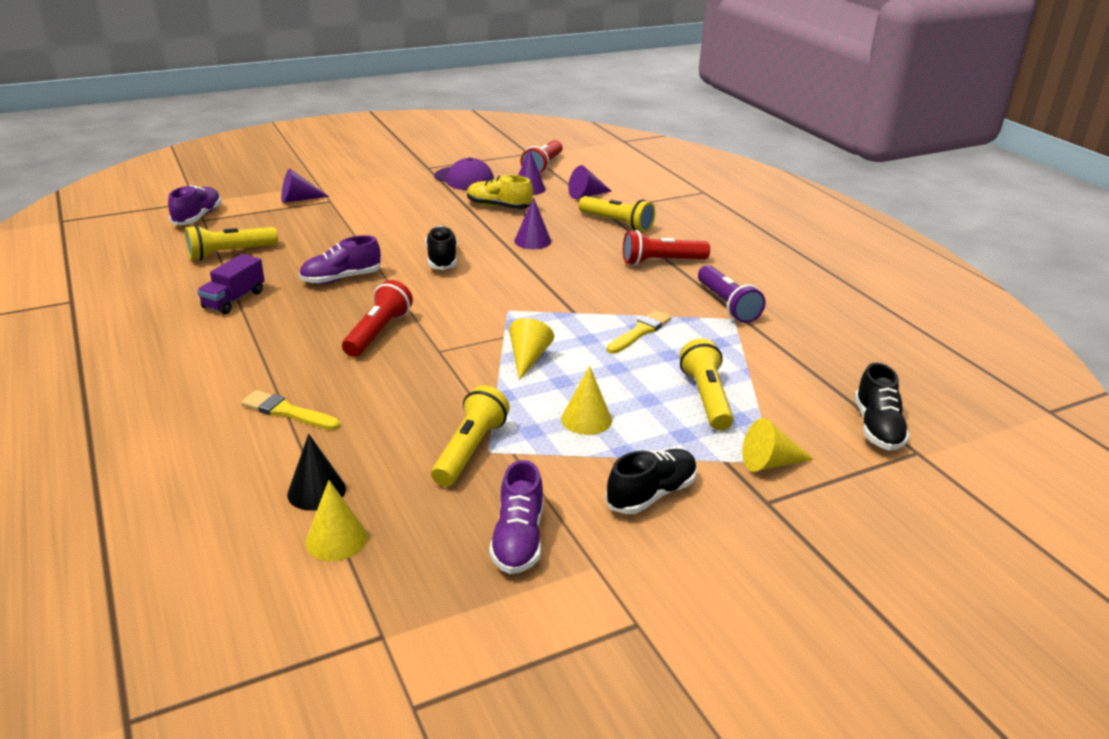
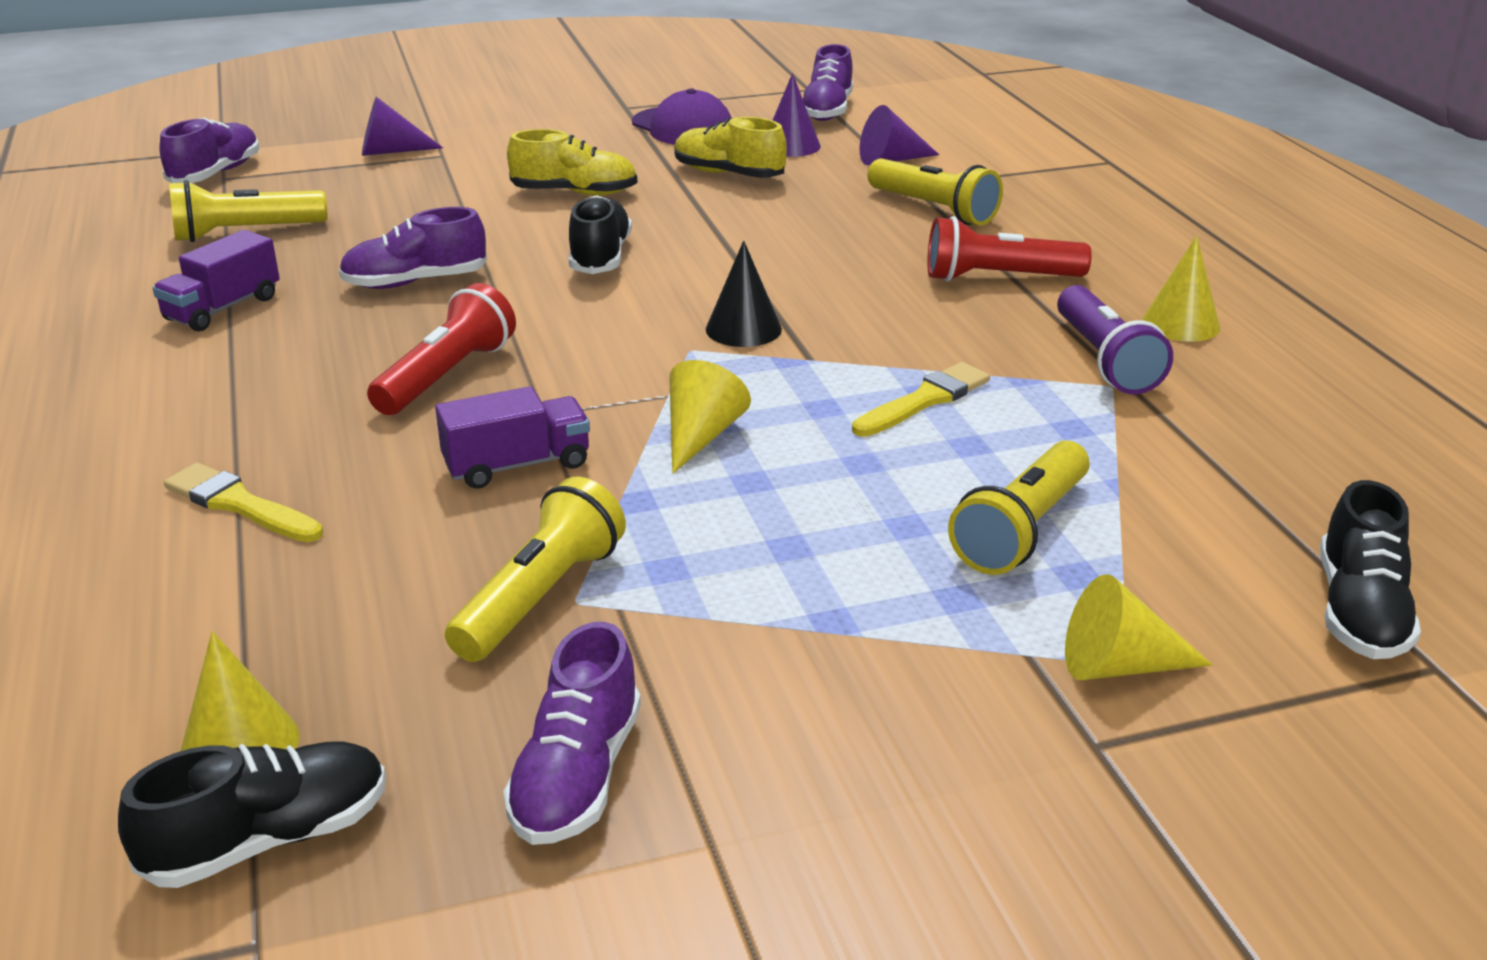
camera: 10 degrees right, 0 degrees up
(316, 491) = (237, 652): black cone -> black cone (743, 329)
(415, 221) = (575, 193): none -> yellow shoe
(434, 380) = (517, 465): none -> purple truck
(532, 241) = (771, 233): purple cone -> none
(543, 166) = (827, 111): red flashlight -> purple shoe
(586, 419) = (777, 555): yellow cone -> yellow cone (1181, 324)
(651, 494) = (863, 709): black shoe -> black shoe (268, 839)
(706, 398) = (1021, 530): yellow flashlight -> yellow flashlight turned 150 degrees counterclockwise

